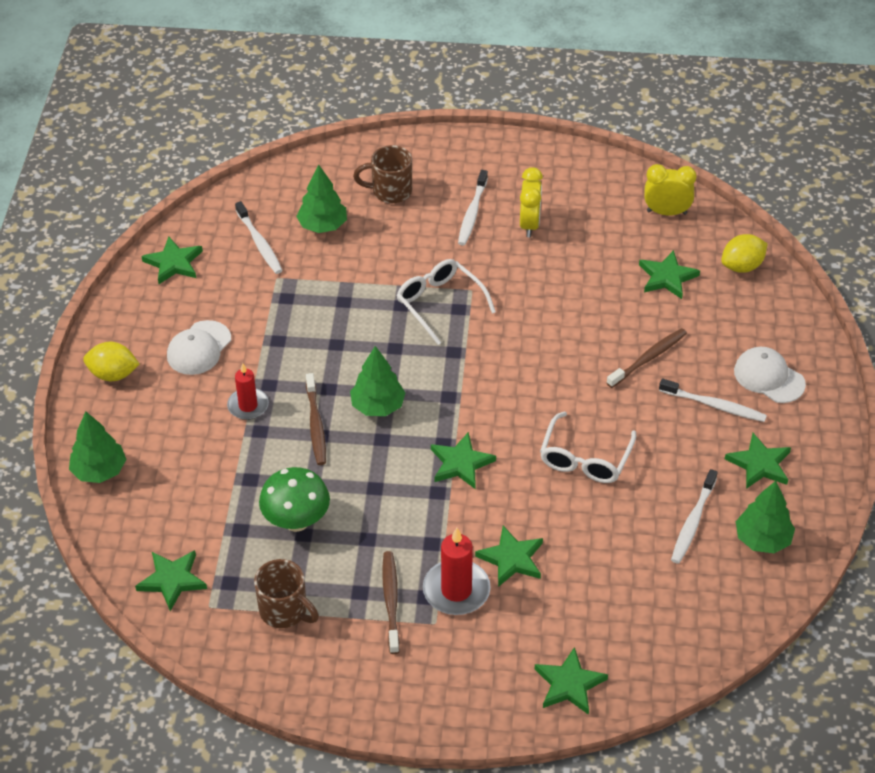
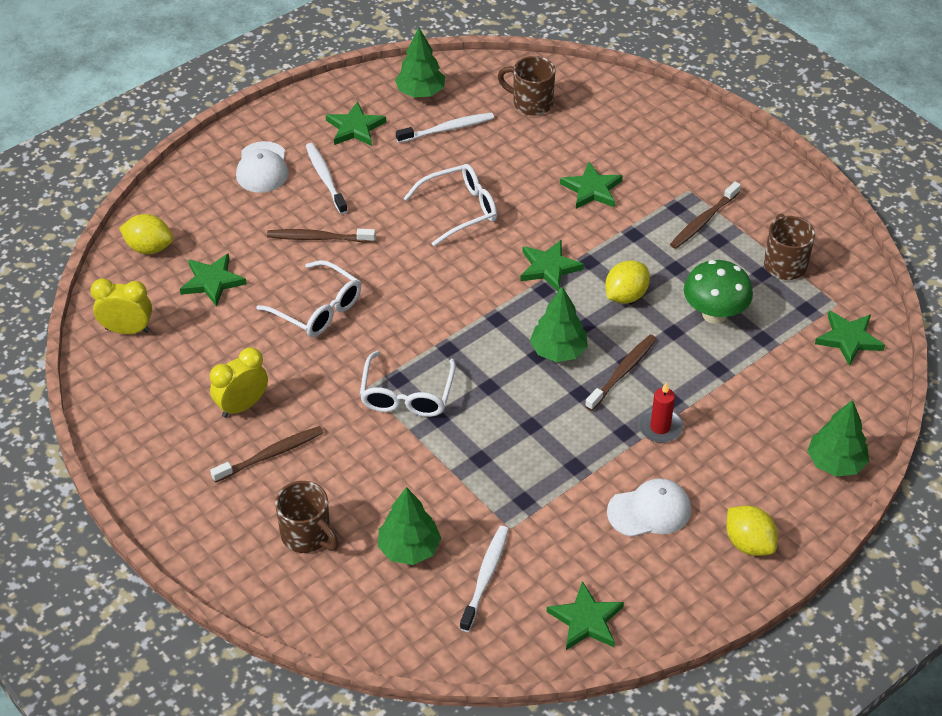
camera: 135 degrees left, 0 degrees up
(378, 485) = (625, 296): none -> yellow lemon
(456, 590) = (652, 197): red candle -> none
(472, 213) = (271, 454): white toothbrush -> brown toothbrush
(569, 684) = (644, 107): green star -> none
(573, 312) = (318, 309): none -> white glasses
(665, 605) = (531, 103): none -> brown mug
(666, 212) = (127, 330): yellow clock -> yellow clock turned 135 degrees clockwise

